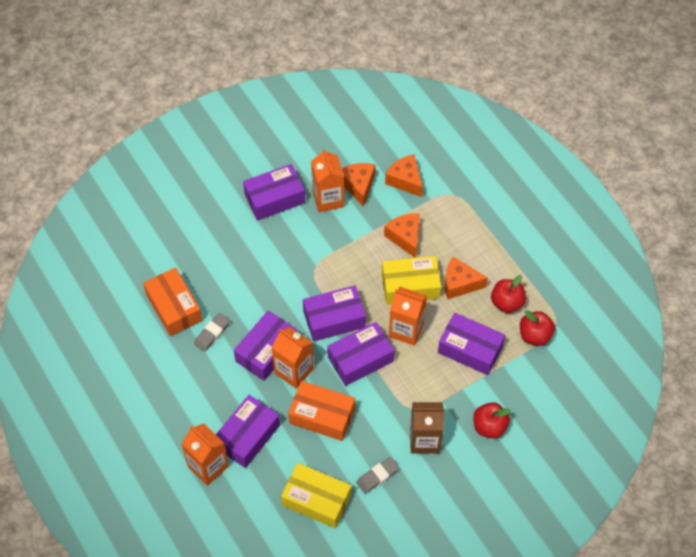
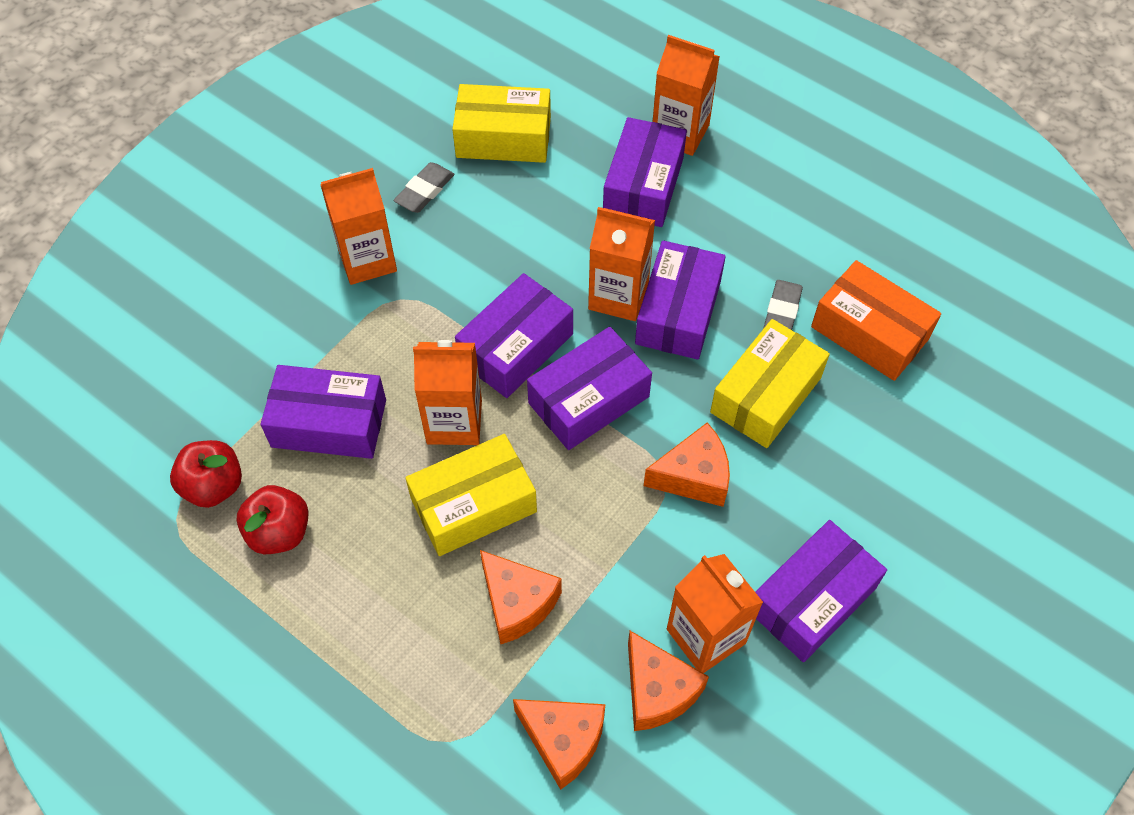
camera: 160 degrees right, 0 degrees up
(245, 293) = (766, 395): none -> yellow box
(322, 416) = (543, 245): orange box -> none
(424, 440) = (367, 260): brown carton -> orange carton
(459, 284) = (380, 540): orange cheese -> orange cheese (693, 476)
(489, 426) = (266, 309): red apple -> none

